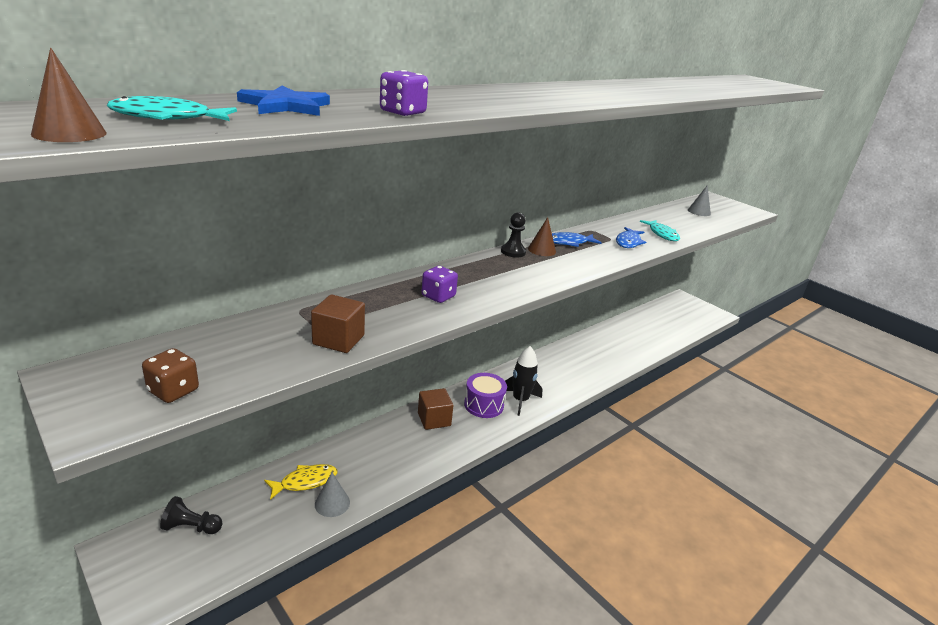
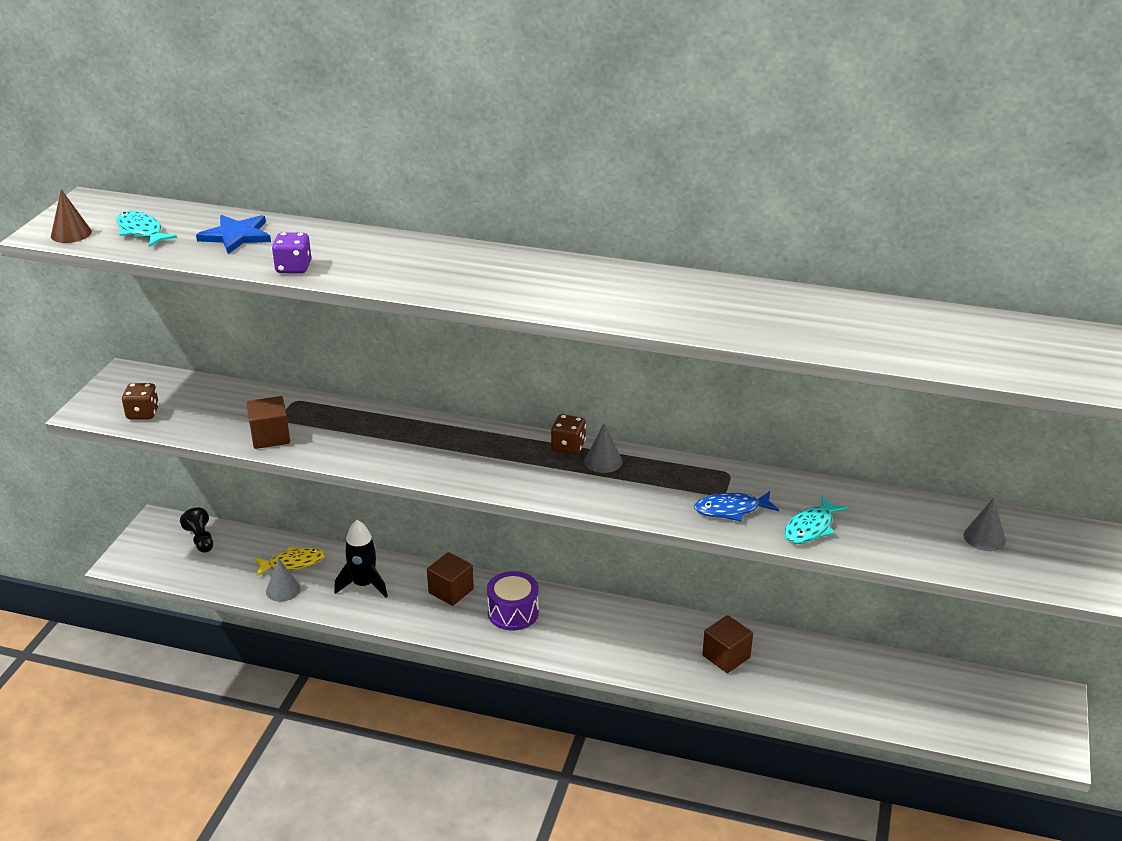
camera: 60 degrees right, 5 degrees up
(305, 482) = (293, 563): yellow fish -> yellow fish turned 45 degrees counterclockwise
(438, 296) = (401, 447): purple dice -> none
(513, 252) = (568, 447): black pawn -> brown dice
(520, 400) = (552, 635): black rocket -> black rocket (364, 585)
(542, 250) = (603, 461): brown cone -> grey cone
(569, 243) = (656, 471): blue fish -> none
(592, 355) = (726, 656): none -> brown cube

